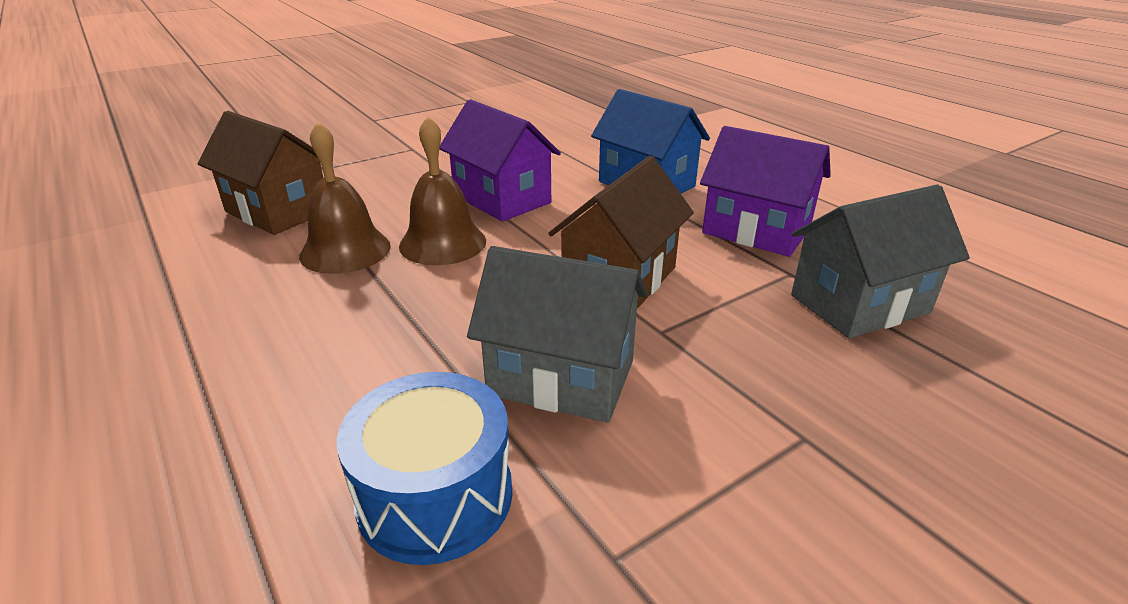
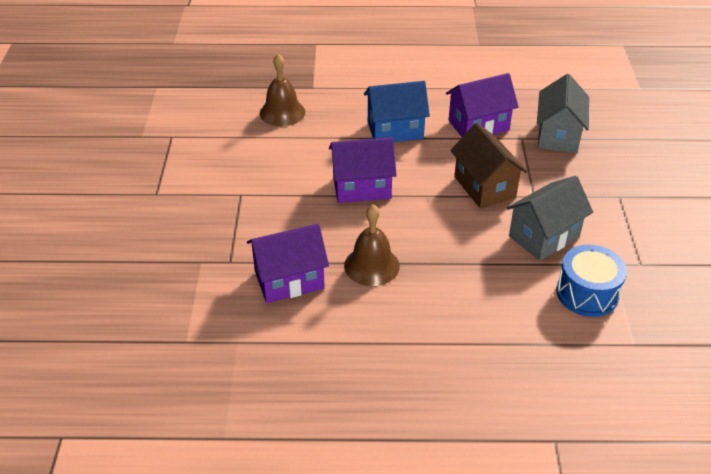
camera: 55 degrees left, 10 degrees up
(278, 211) = (289, 280): brown house -> purple house
(443, 243) = (396, 228): brown bell -> brown bell (282, 112)

